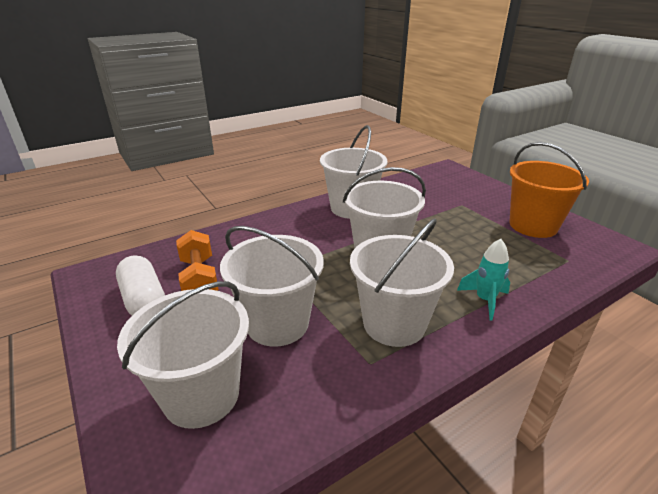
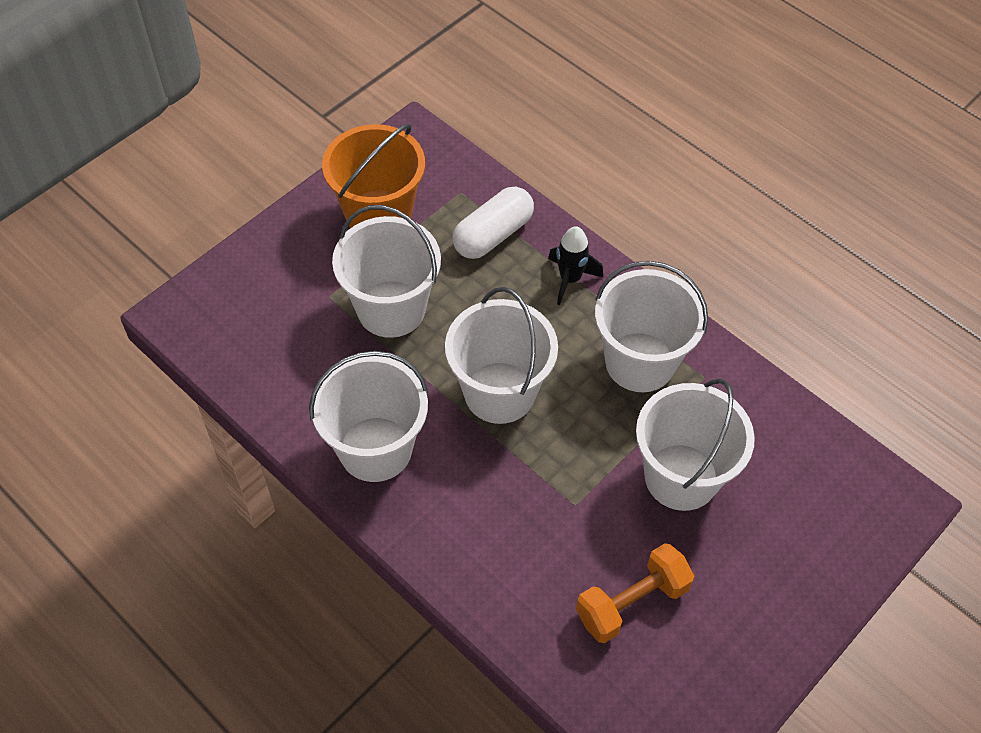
camera: 105 degrees left, 25 degrees up
(144, 300) = (696, 652): white capsule -> white capsule (493, 235)
(201, 395) = (801, 513): white bucket -> white bucket (391, 309)
(485, 300) = (570, 279): turquoise rocket -> black rocket

